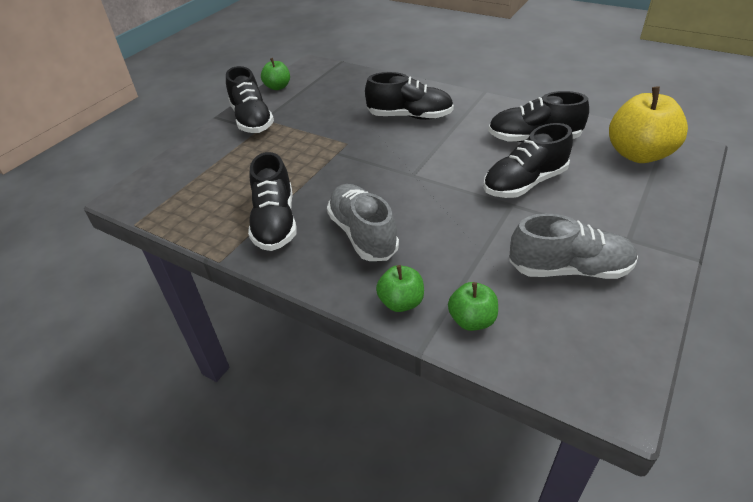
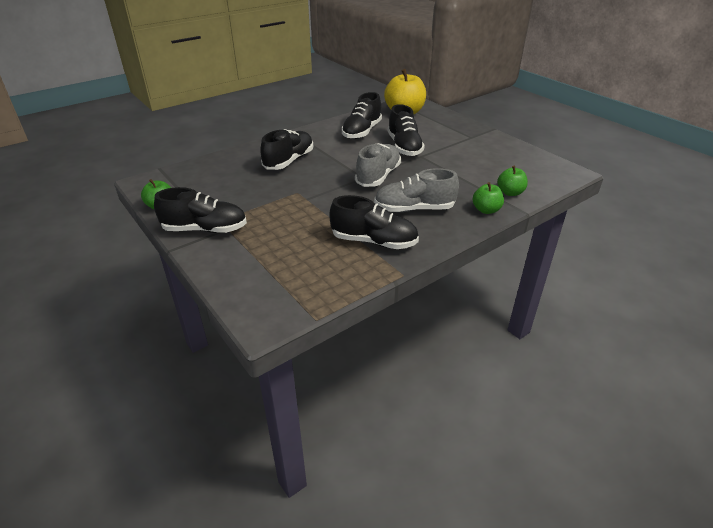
camera: 70 degrees left, 5 degrees down
(569, 269) = (485, 157): grey shoe -> grey shoe (378, 176)

